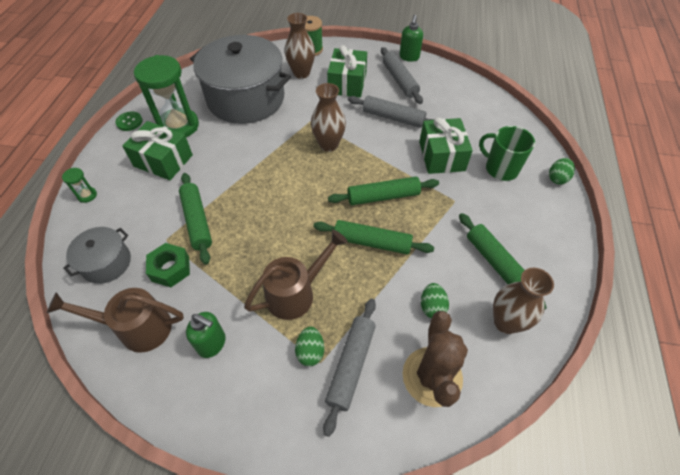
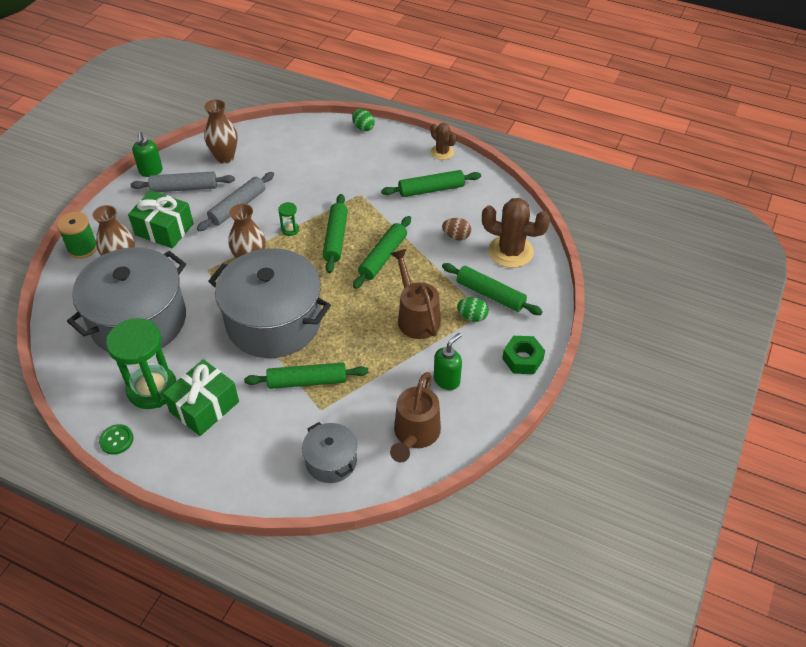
camera: 75 degrees left, 5 degrees down
(87, 195) = (226, 482): green hourglass -> green hourglass (290, 229)
(170, 269) = (358, 406): green nut -> green nut (522, 359)
(263, 179) = (274, 322): none -> grey pot
(351, 365) = (490, 294): grey rolling pin -> green rolling pin
(409, 57) = (151, 171): green soap dispenser -> green soap dispenser turned 45 degrees clockwise
(432, 307) = (456, 236): green egg -> brown egg
(441, 156) = (305, 187): green gift -> none
(500, 169) = (338, 156): green mug -> none
(506, 322) = (481, 201): brown vase -> brown vase (225, 157)
(566, 261) = (442, 152): none -> brown cactus

